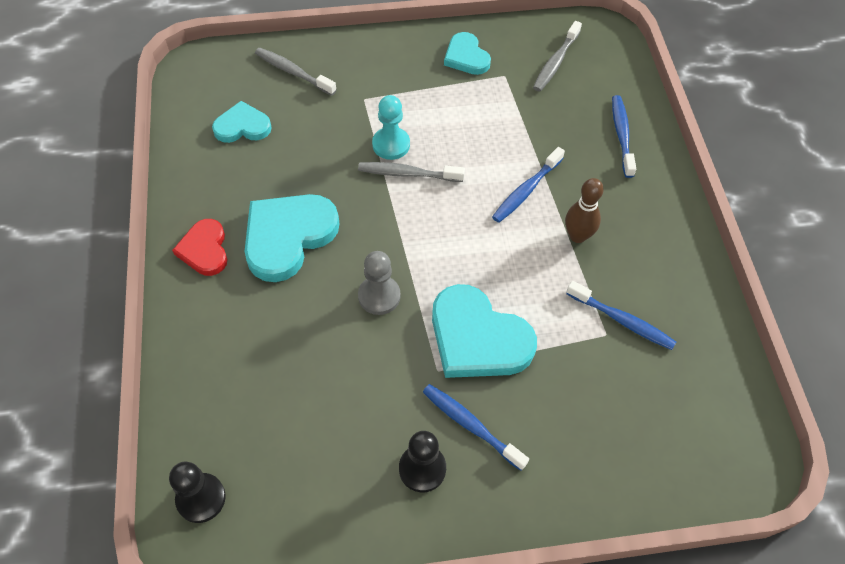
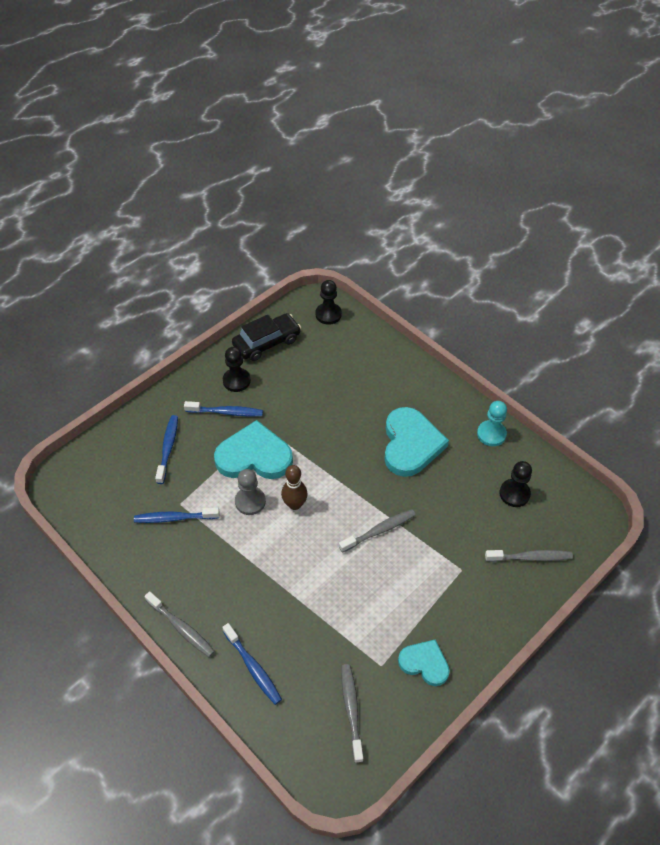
camera: 145 degrees right, 5 degrees down
(204, 249) = (447, 409): red heart -> none
(242, 126) = (514, 494): turquoise heart -> black pawn
(330, 509) = (267, 343): none -> black car
(379, 296) = (328, 444): grey pawn -> grey pawn (250, 501)
(391, 144) = (409, 545): turquoise pawn -> turquoise pawn (491, 434)
(526, 190) = (292, 570): blue toothbrush -> blue toothbrush (168, 448)
(577, 236) = (235, 558): brown bowling pin -> brown bowling pin (295, 504)
(674, 204) = (181, 628): none -> grey toothbrush

